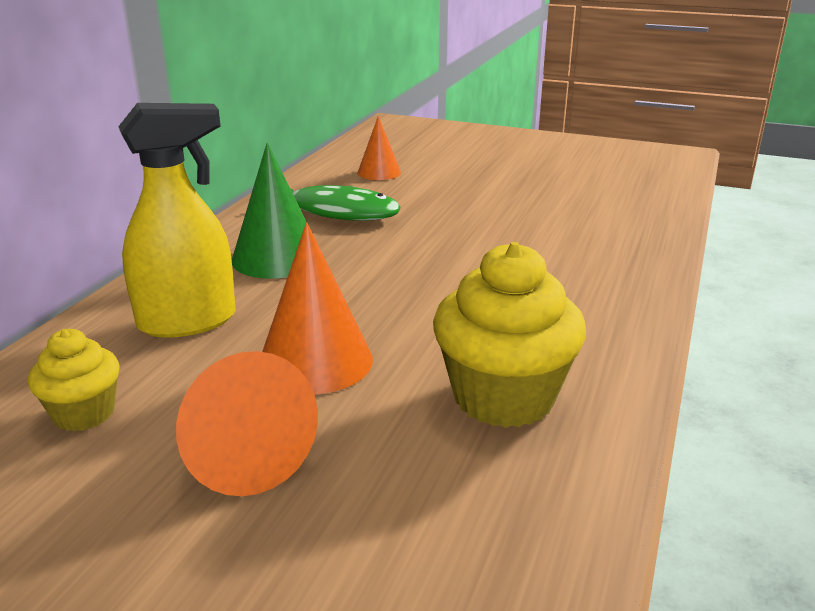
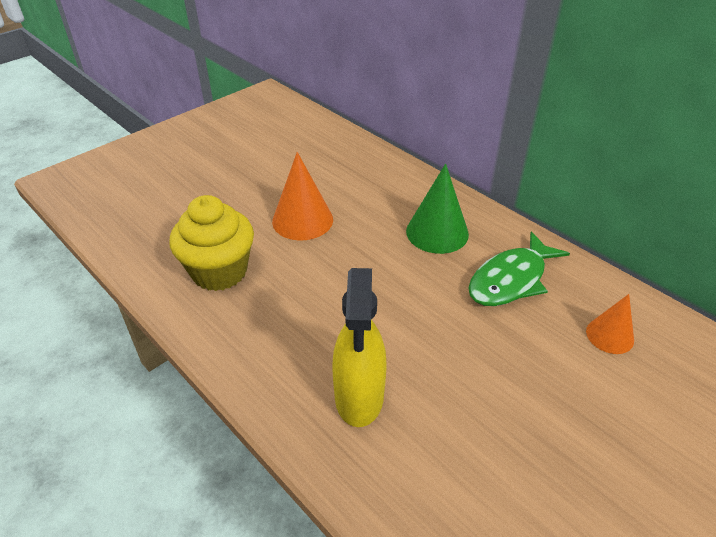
camera: 115 degrees right, 15 degrees up
(84, 413) = (312, 155): yellow cupcake -> none
(188, 321) = (373, 188): yellow spray bottle -> yellow spray bottle (359, 397)
(239, 451) = (253, 187): orange cone -> none

